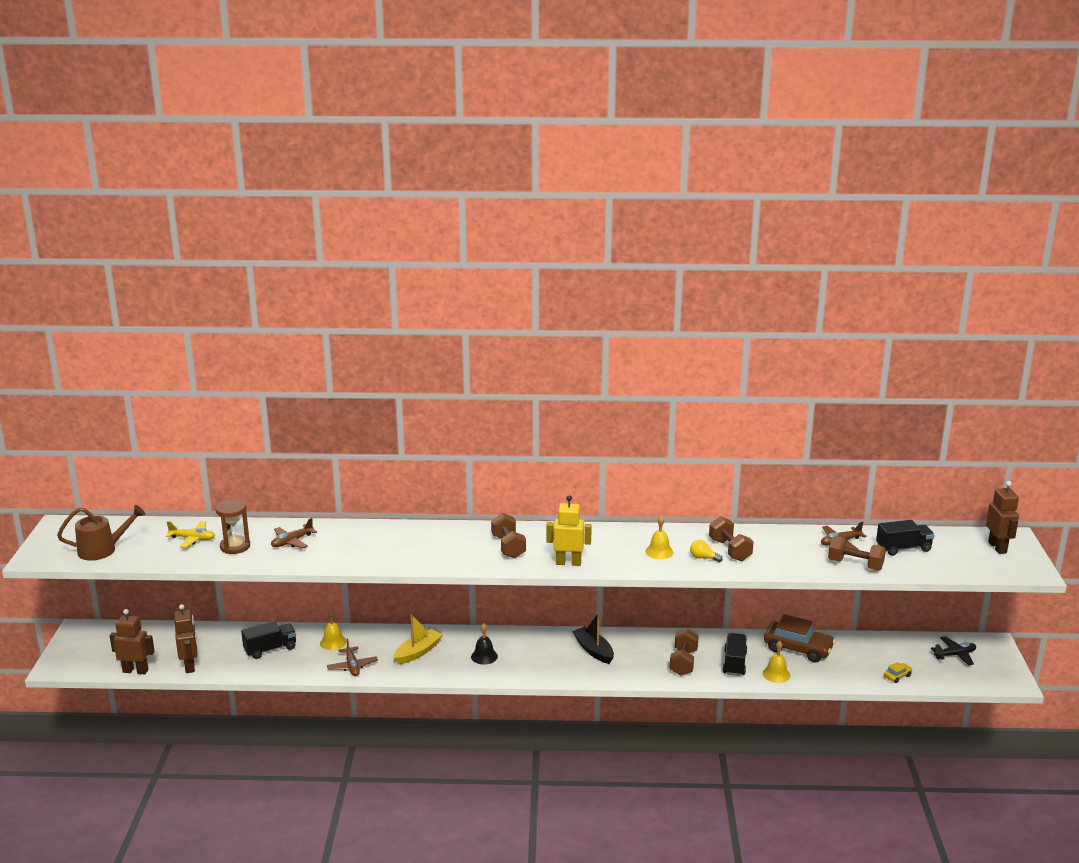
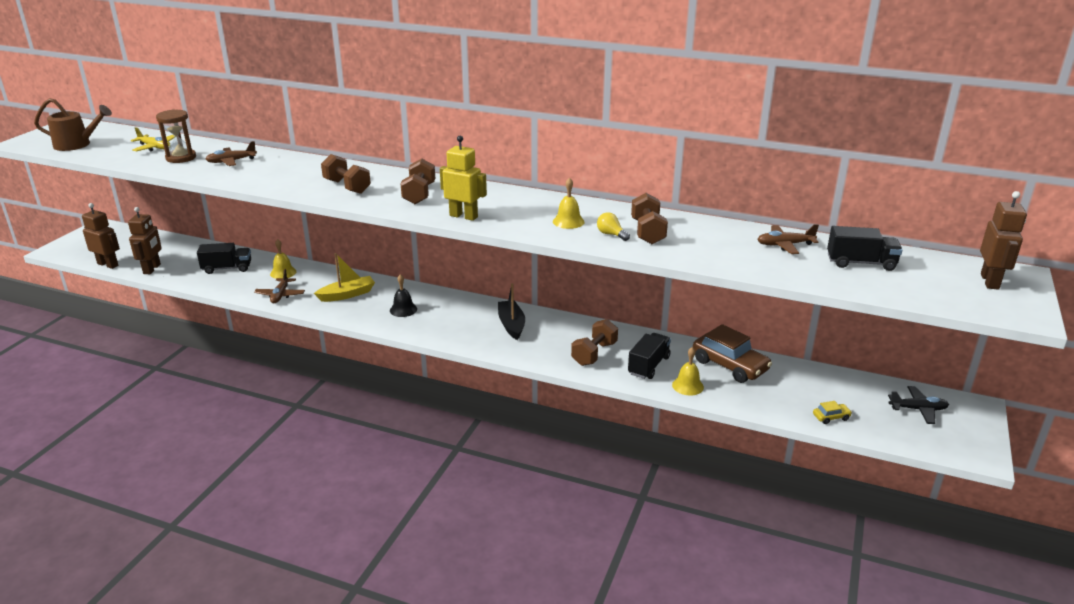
camera: 20 degrees right, 5 degrees up
(855, 565) = (786, 269): brown dumbbell -> brown dumbbell (347, 186)

